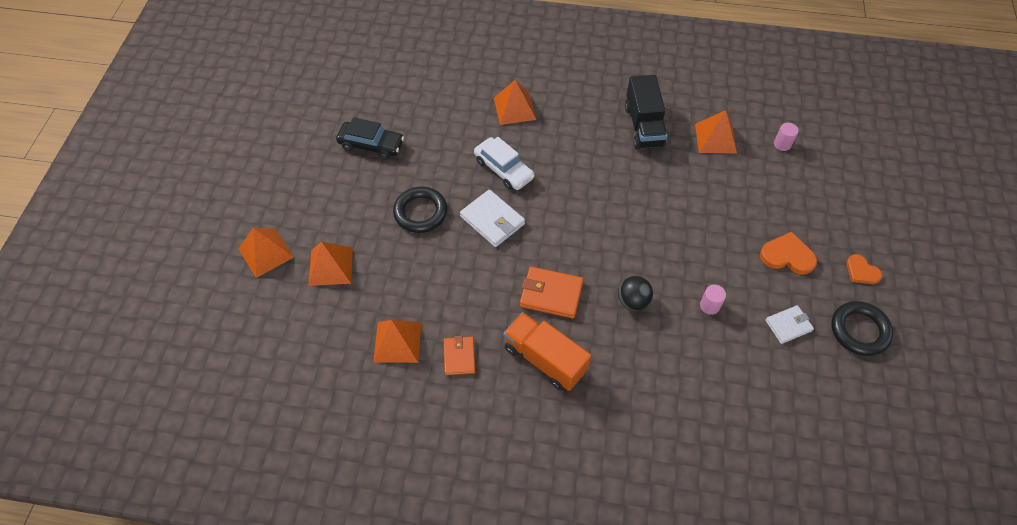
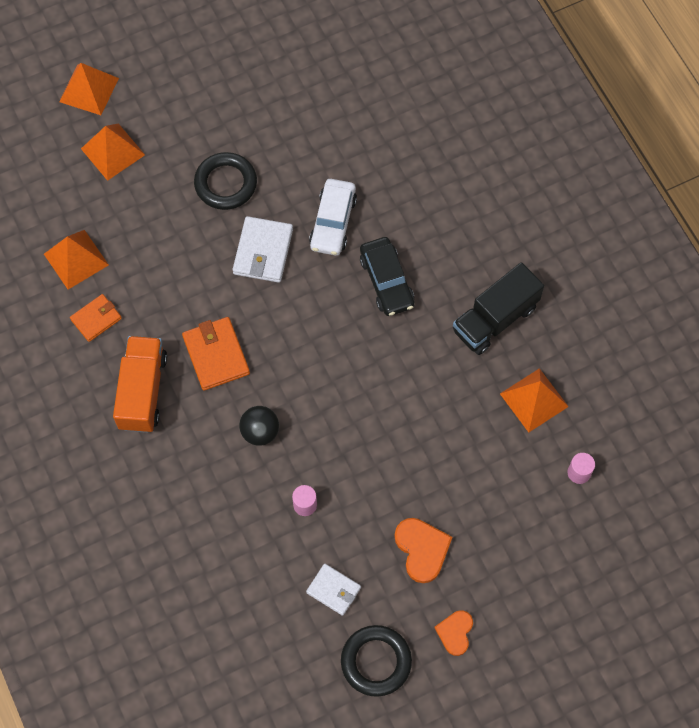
camera: 55 degrees right, 10 degrees up
(371, 145) = (272, 86): black car -> black car (386, 281)
(514, 108) = (421, 181): orange pyramid -> none

